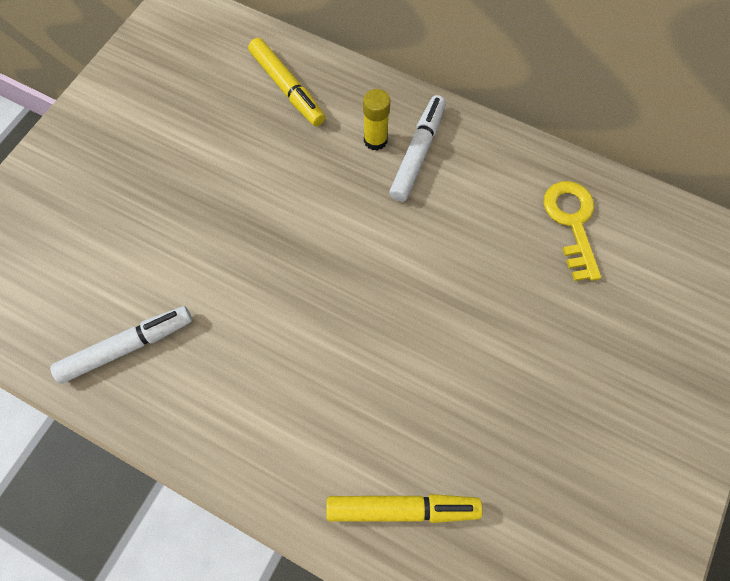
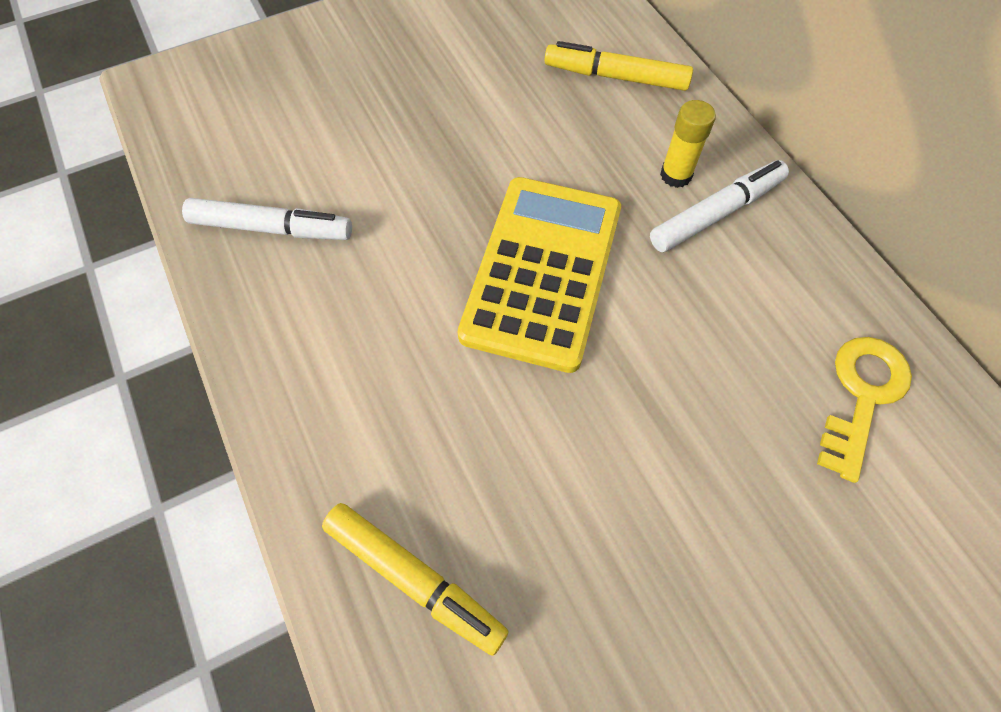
camera: 35 degrees right, 5 degrees down
(287, 88) = (616, 77): yellow marker -> yellow marker turned 105 degrees clockwise
(338, 260) = (542, 272): none -> yellow calculator

